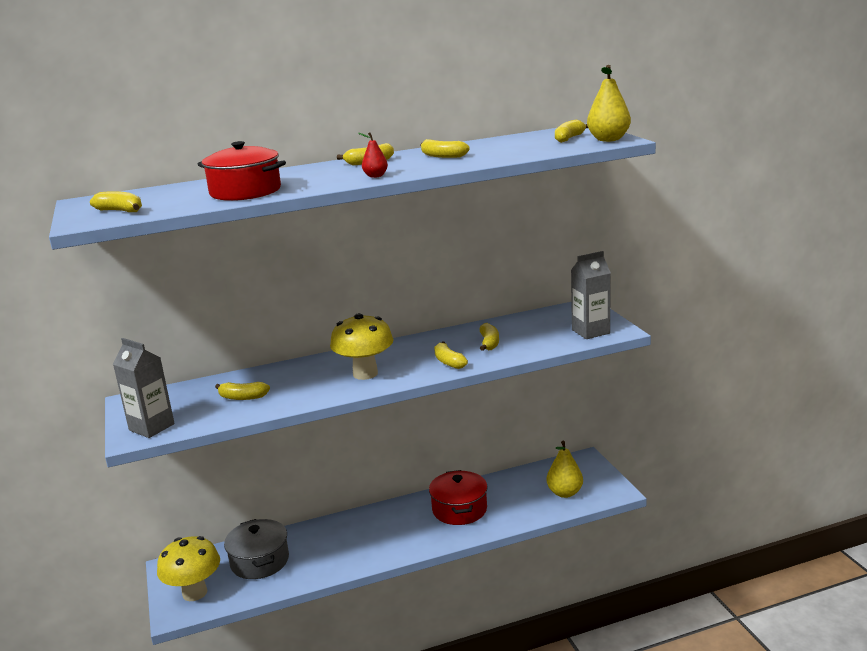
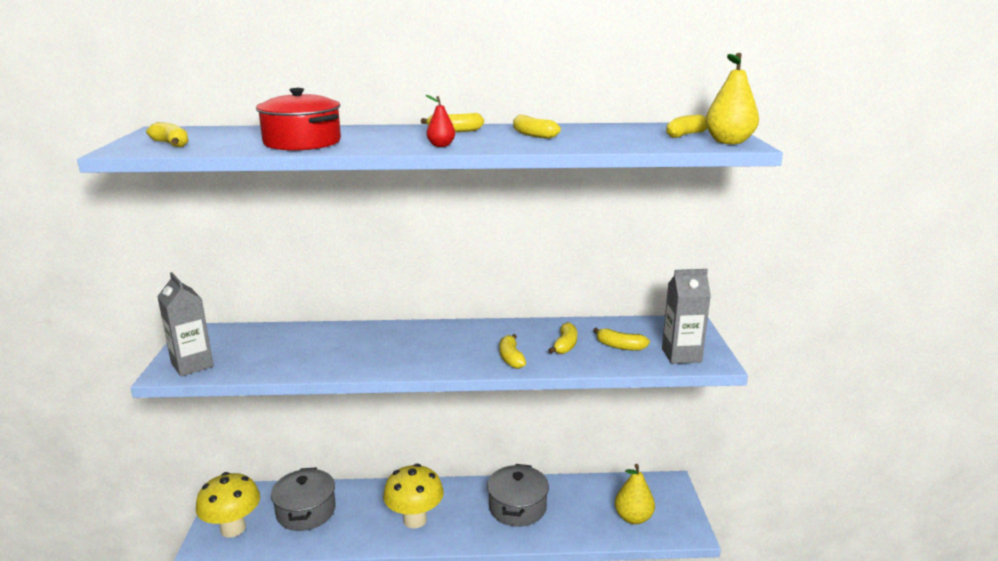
camera: 15 degrees right, 0 degrees up
(243, 397) = (293, 352): yellow banana -> yellow banana (620, 346)
(365, 374) = (421, 352): yellow mushroom -> yellow mushroom (415, 520)
(459, 509) = (517, 507): red pot -> grey pot

